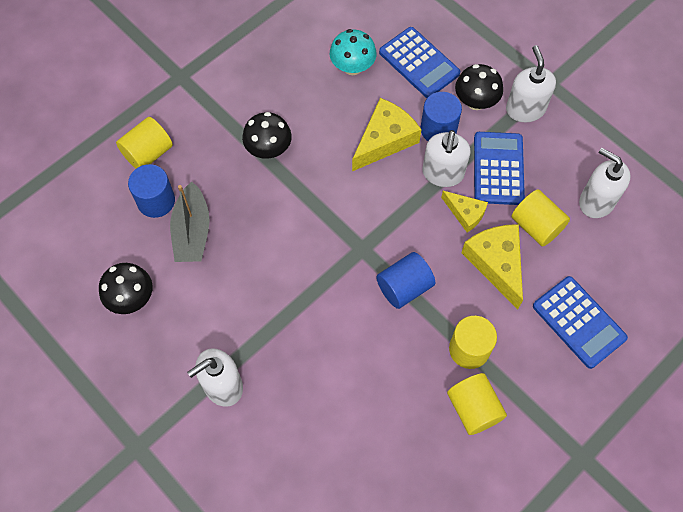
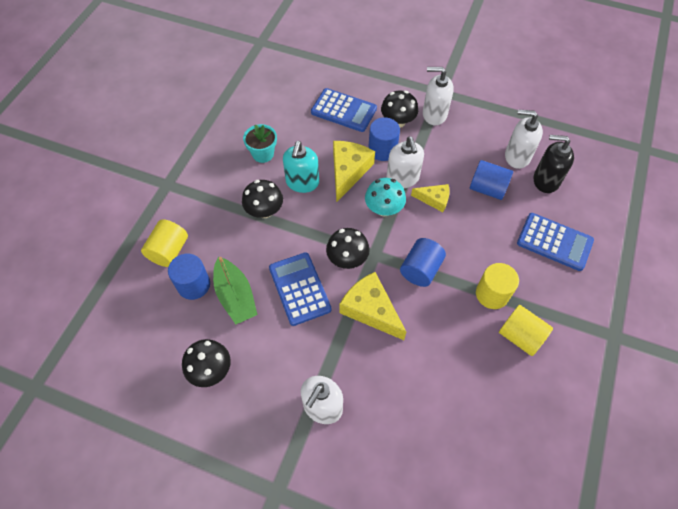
camera: 25 degrees left, 5 degrees down
(192, 232) = (235, 296): grey boat -> green boat
(300, 81) = (263, 154): none -> turquoise flower pot
(326, 132) = (302, 182): none -> turquoise soap dispenser
(330, 241) = (347, 259): none -> black mushroom
(352, 67) = (297, 130): turquoise mushroom -> turquoise mushroom (384, 209)
(496, 263) = (475, 225): yellow cheese -> yellow cheese (370, 310)
(498, 169) = (439, 160): blue calculator -> blue calculator (299, 289)
(525, 109) = (434, 114): white soap dispenser -> white soap dispenser turned 45 degrees counterclockwise
(536, 226) = (487, 189): yellow cylinder -> blue cylinder
(614, 245) = (545, 180): none -> black soap dispenser

